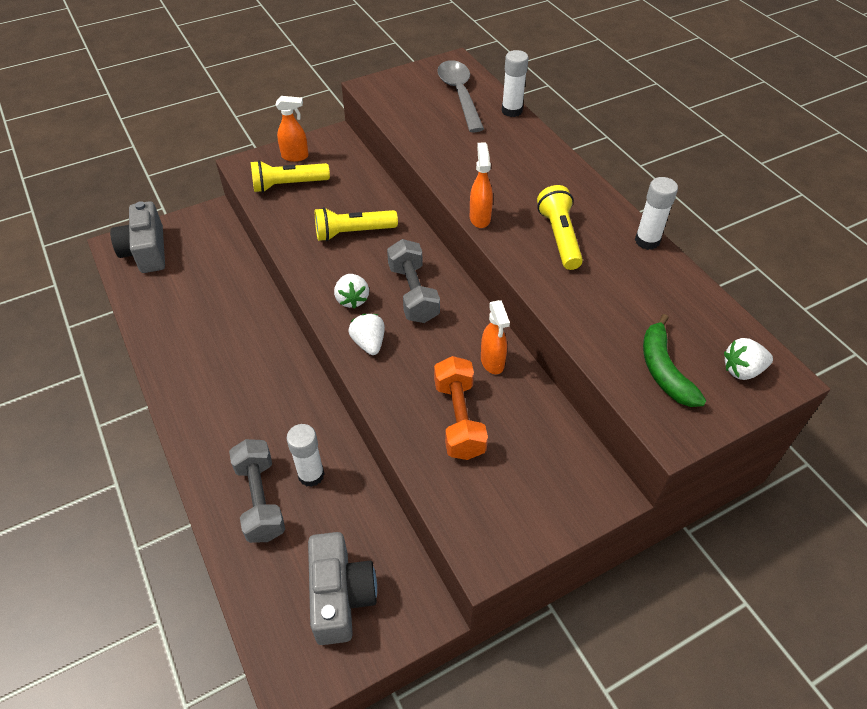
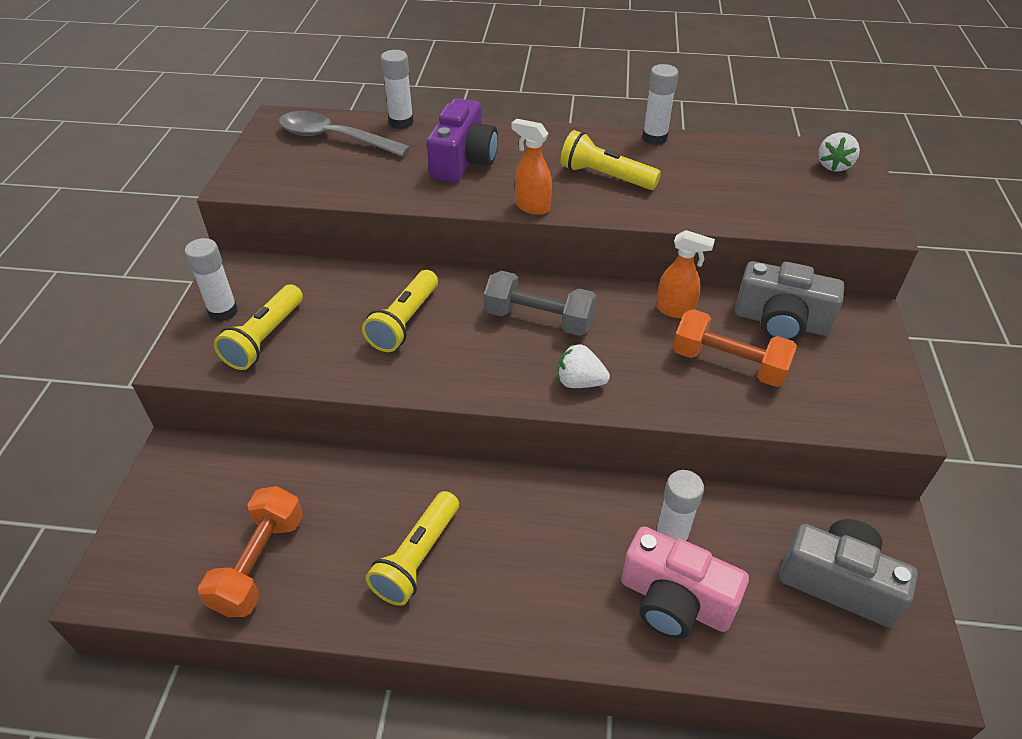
camera: 55 degrees left, 5 degrees down
(146, 251) = (160, 554): grey camera -> grey camera (781, 322)
(164, 291) = (259, 563): none -> orange dumbbell
(210, 354) = (417, 558): none -> yellow flashlight
(260, 499) = (674, 601): grey dumbbell -> pink camera
(295, 156) = (223, 311): orange spray bottle -> white glue stick
(352, 299) = (505, 367): white strawberry -> none
(499, 160) = (463, 161): none -> purple camera
(664, 370) = (808, 199): green banana -> none

